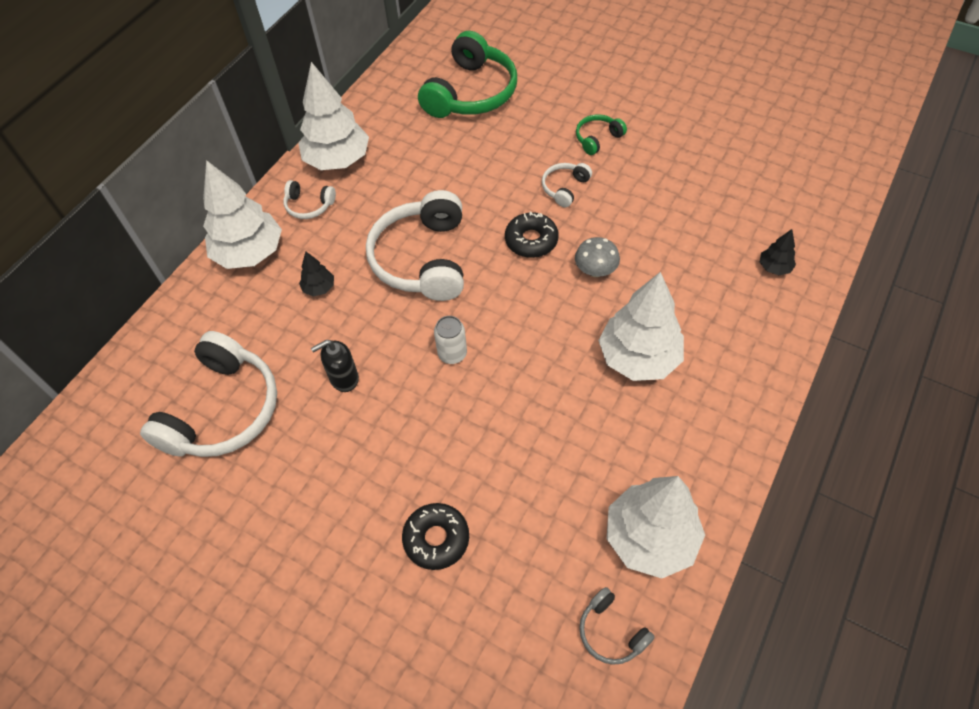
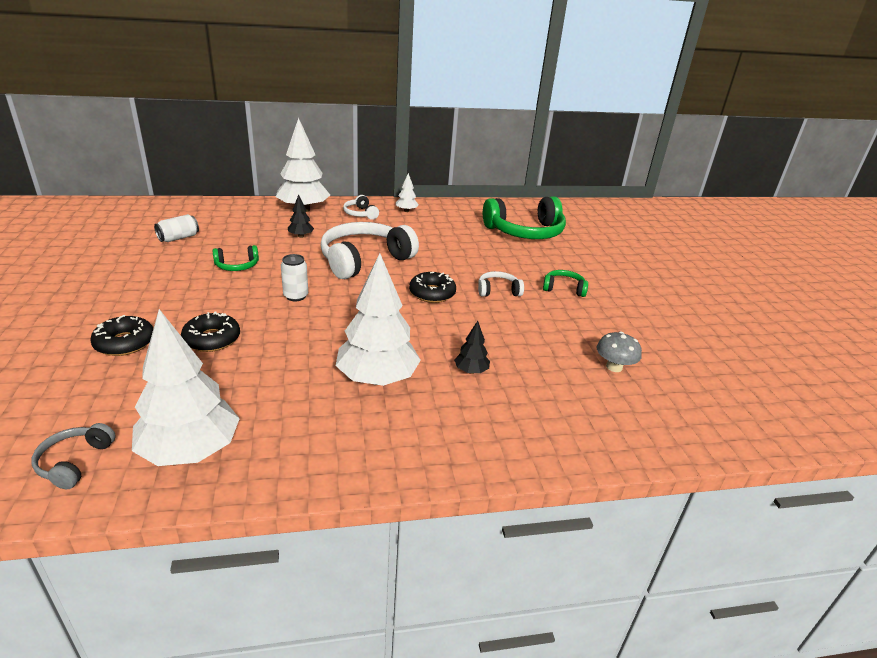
camera: 45 degrees right, 25 degrees down
(222, 410) = (178, 238): white headphones -> white can
(337, 160) = (406, 211): white tree -> white tree, size x0.45
(344, 378) = (237, 266): black soap dispenser -> green headphones
(484, 459) = (212, 339): none -> black donut
(595, 270) = (439, 329): grey mushroom -> grey mushroom (614, 367)
(774, 267) = (565, 423): black tree -> black tree (471, 371)

